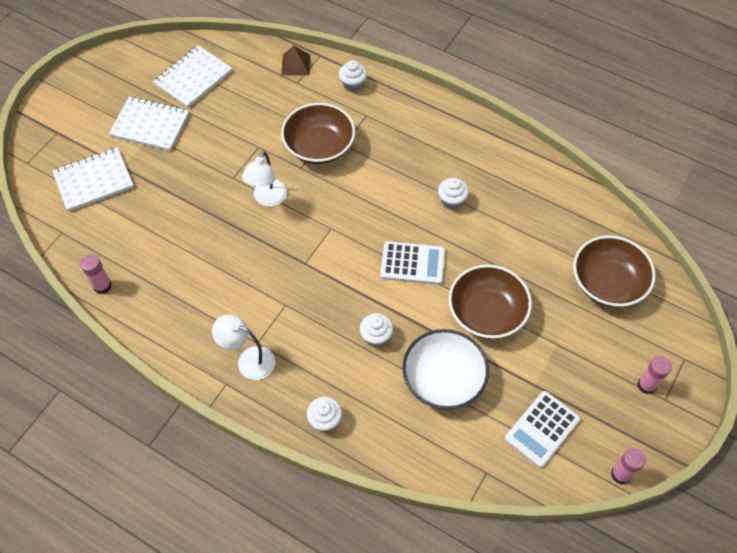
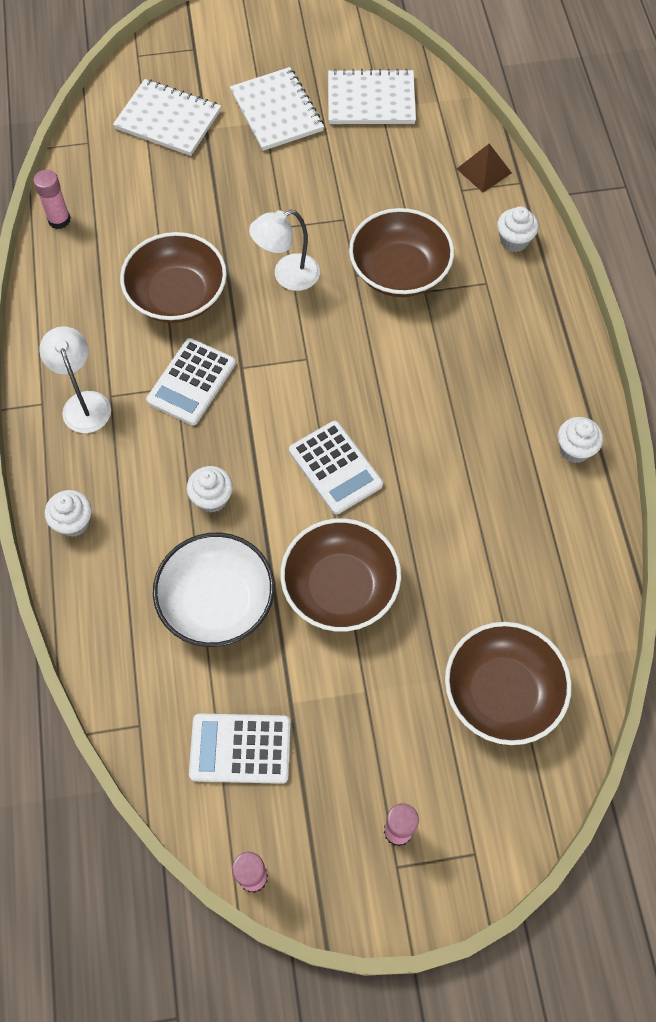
camera: 50 degrees right, 5 degrees up
(224, 261) = (177, 296): none -> brown bowl
(290, 294) = (191, 382): none -> white calculator
(451, 201) = (455, 448): white cupcake -> white cupcake (575, 449)

